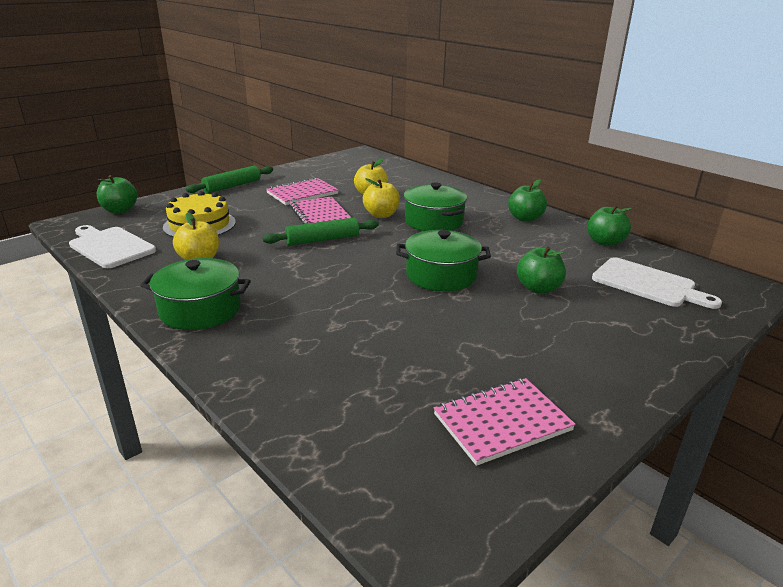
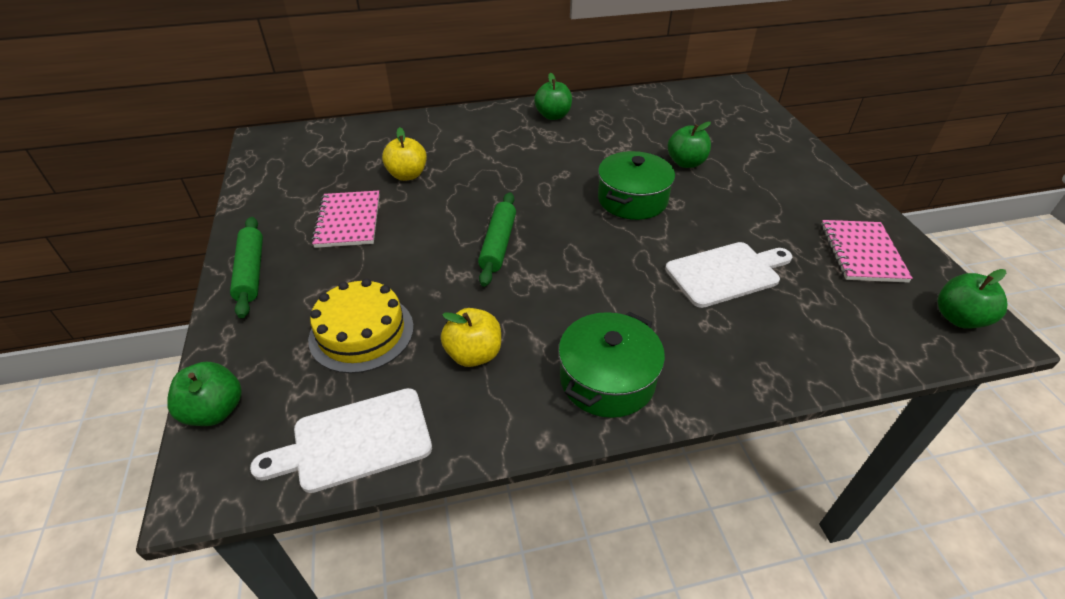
camera: 60 degrees left, 15 degrees up
(320, 215) = (428, 226): pink notebook -> none
(381, 215) = (469, 187): yellow apple -> none
(433, 221) = (515, 163): green pot -> none
(605, 242) = (628, 102): green apple -> green apple (959, 318)
(648, 284) = (707, 117): white cutting board -> white cutting board (726, 273)

